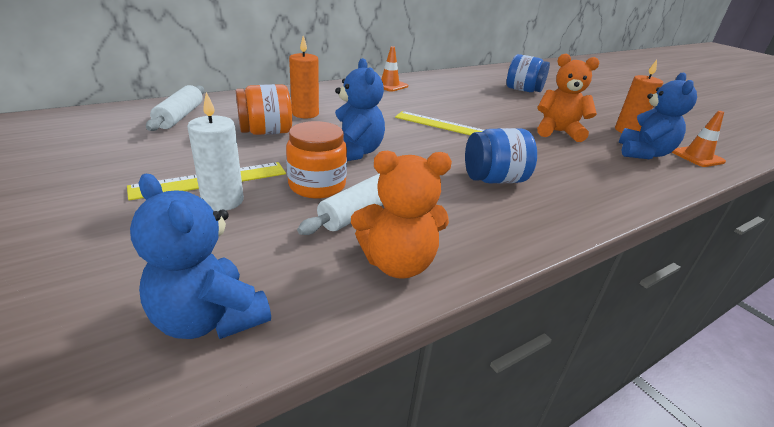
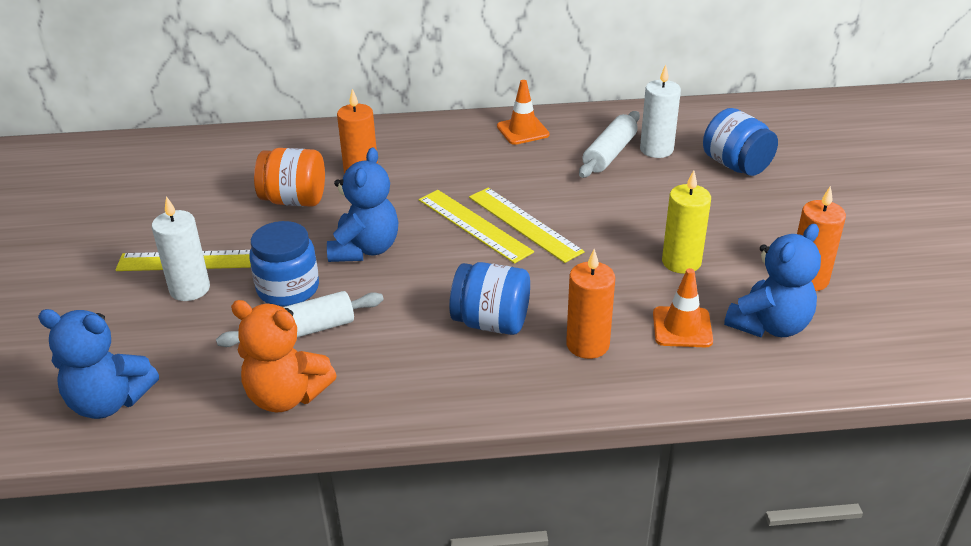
camera: 30 degrees right, 5 degrees up
(180, 116) = (222, 161): white rolling pin -> white rolling pin (610, 154)
(209, 319) = (109, 402): blue teddy bear -> blue teddy bear turned 60 degrees counterclockwise
(317, 185) = (288, 289): orange jar -> blue jar
(415, 130) = (474, 225): none -> yellow ruler
(475, 87) = (656, 149): none -> white candle
(558, 132) = (681, 262): orange teddy bear -> yellow candle
(568, 180) = (587, 344): none -> orange candle
(697, 157) = (857, 349): orange traffic cone -> orange traffic cone (682, 327)

